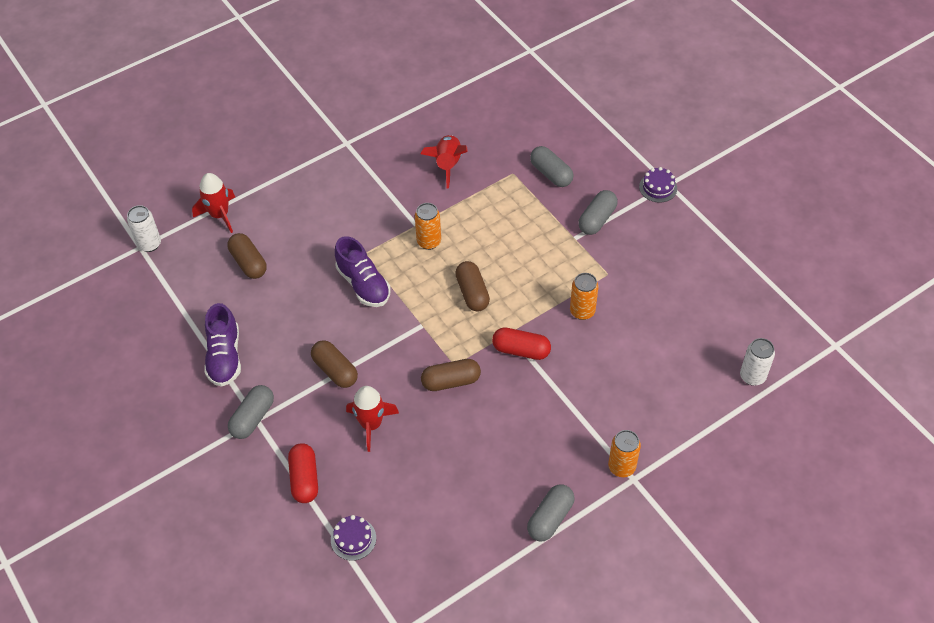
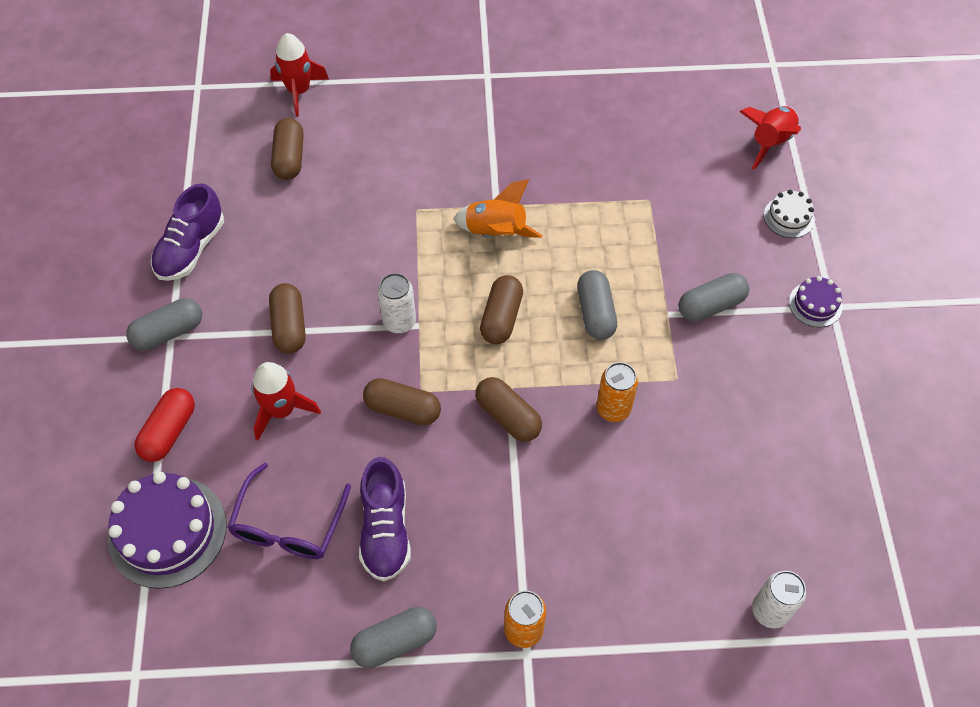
camera: 30 degrees right, 5 degrees up
(149, 244) = (208, 88): white can -> white can (399, 322)
(353, 539) = (167, 531): purple cake -> purple cake, size x1.97
(363, 284) = (390, 244): purple shoe -> purple shoe (385, 530)
(429, 242) = (496, 232): orange can -> orange rocket
(431, 490) = (288, 525): none -> purple glasses
(447, 165) = (580, 153): red rocket -> red rocket (770, 142)
(521, 350) = (508, 416): red capsule -> brown capsule
(551, 174) = (694, 222): grey capsule -> grey capsule (595, 313)
(606, 142) = (788, 217): none -> white cake

